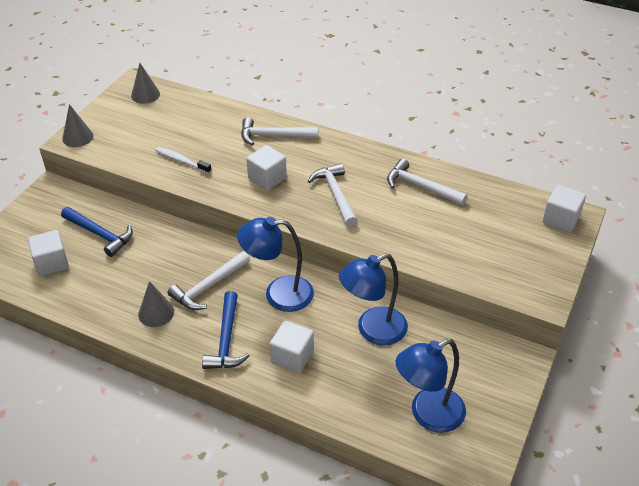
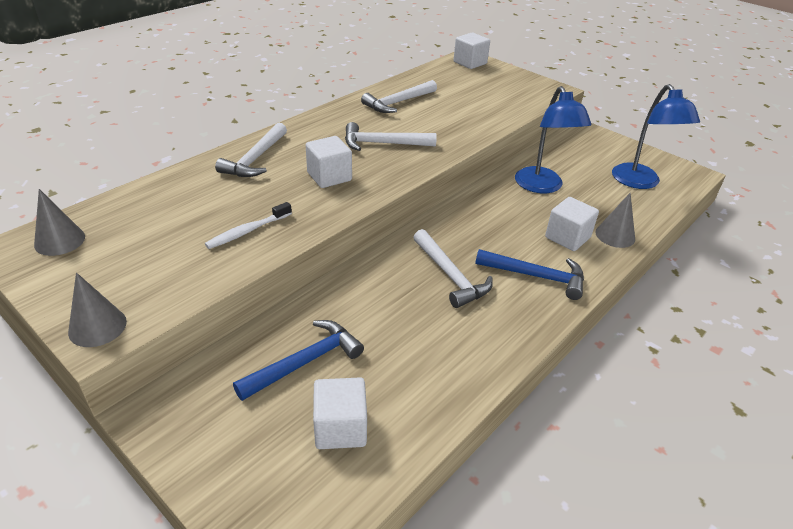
camera: 75 degrees left, 5 degrees down
(156, 313) = (480, 326): grey cone -> grey cone (615, 235)
(278, 294) = (479, 229): blue lamp -> none

